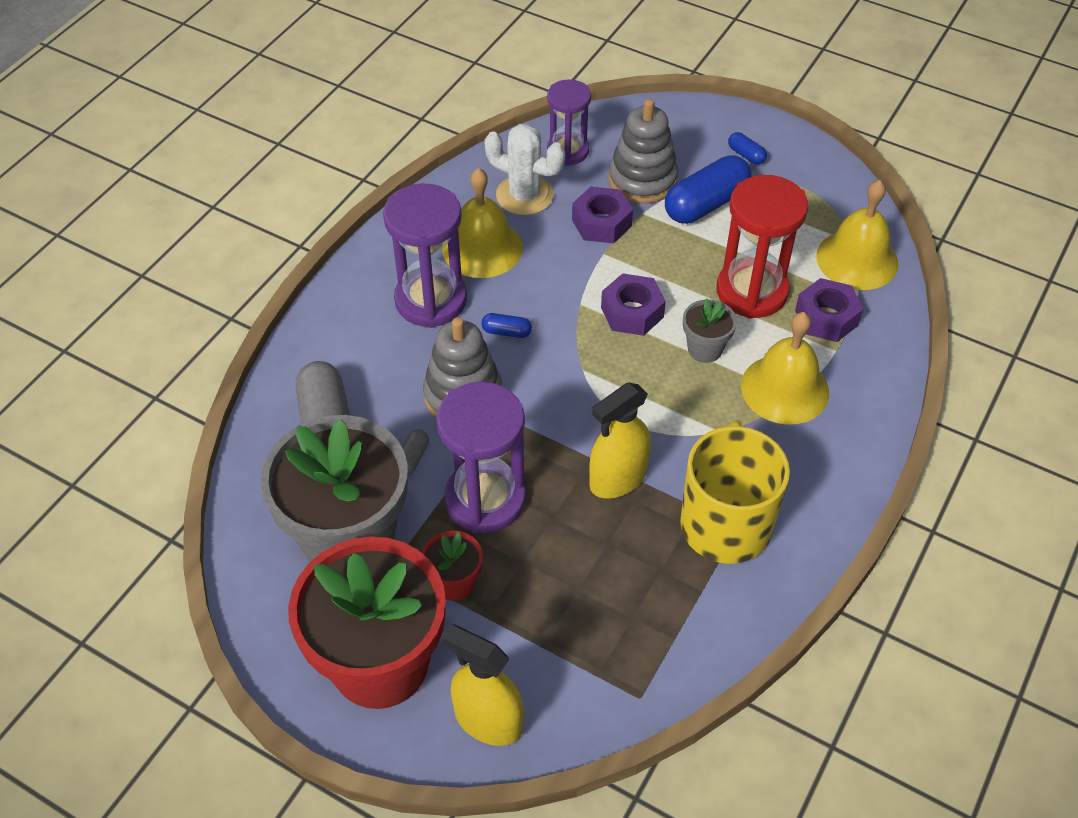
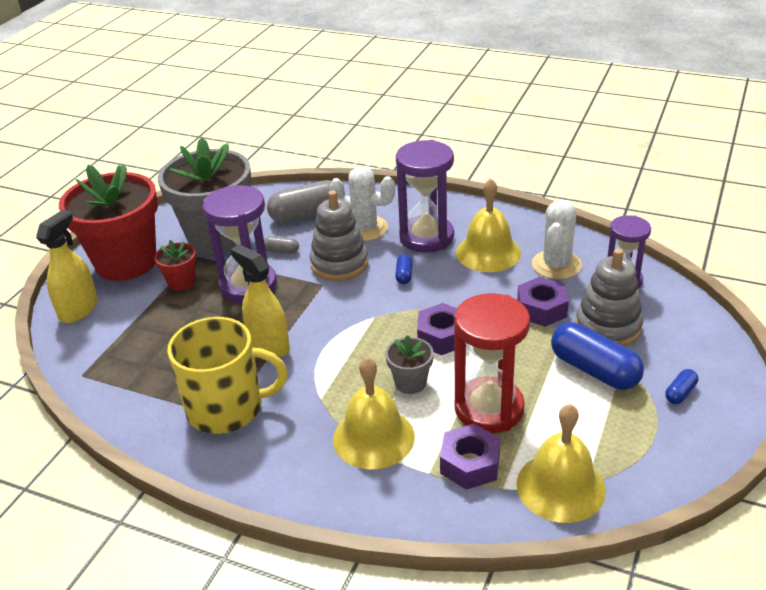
camera: 85 degrees right, 15 degrees down
(388, 361) = (365, 228): none -> white cactus

